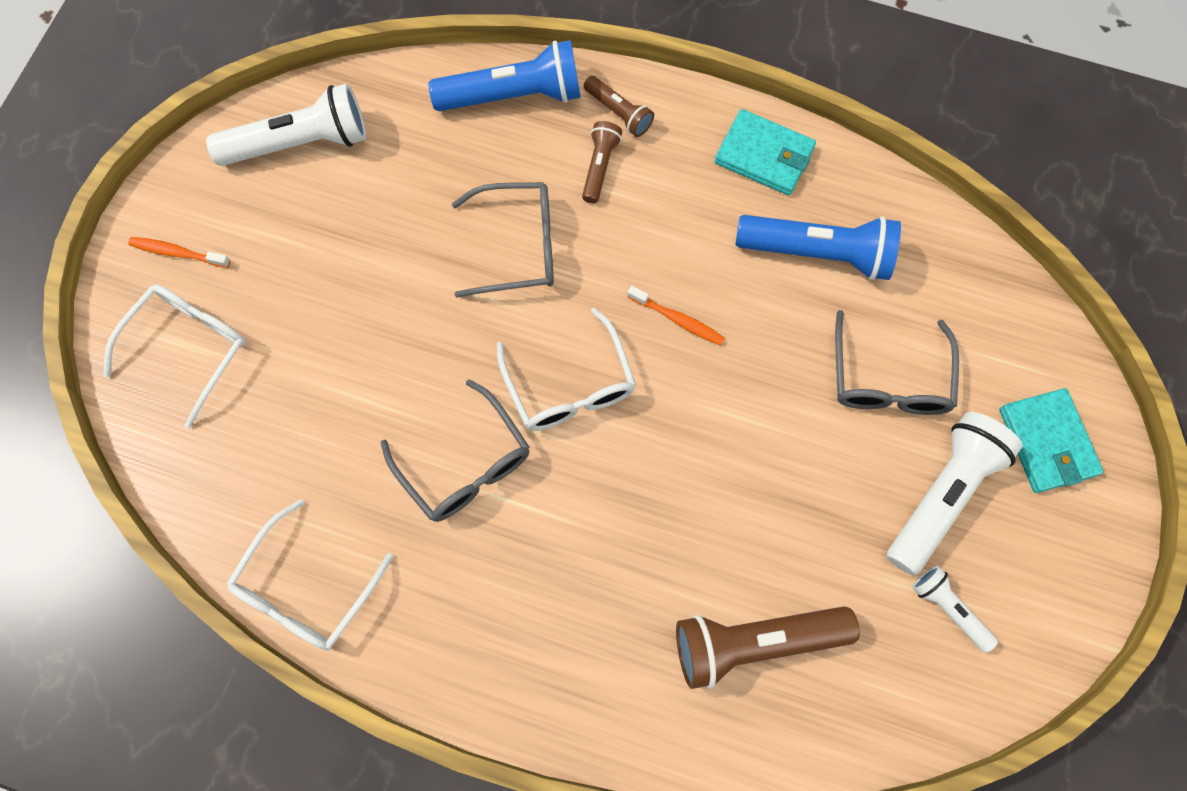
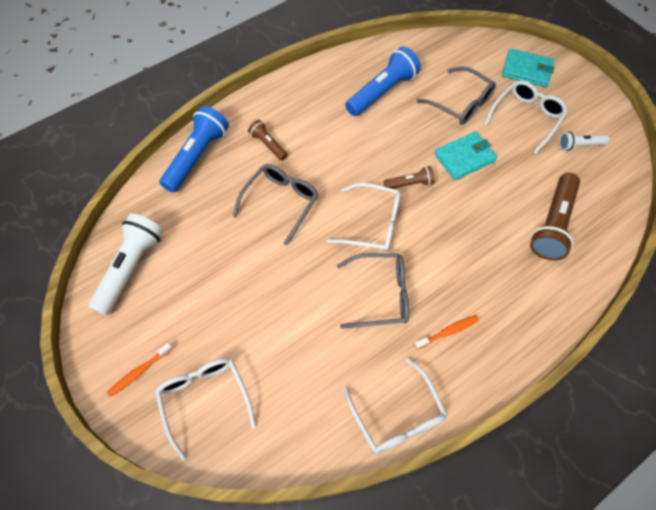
camera: 55 degrees left, 10 degrees down
(619, 113) = (247, 121): brown flashlight -> brown flashlight (410, 184)
(678, 320) = (373, 161): orange toothbrush -> orange toothbrush (448, 332)
(764, 155) = (318, 82): turquoise wallet -> turquoise wallet (464, 157)
(942, 495) = (527, 117): white flashlight -> white glasses

